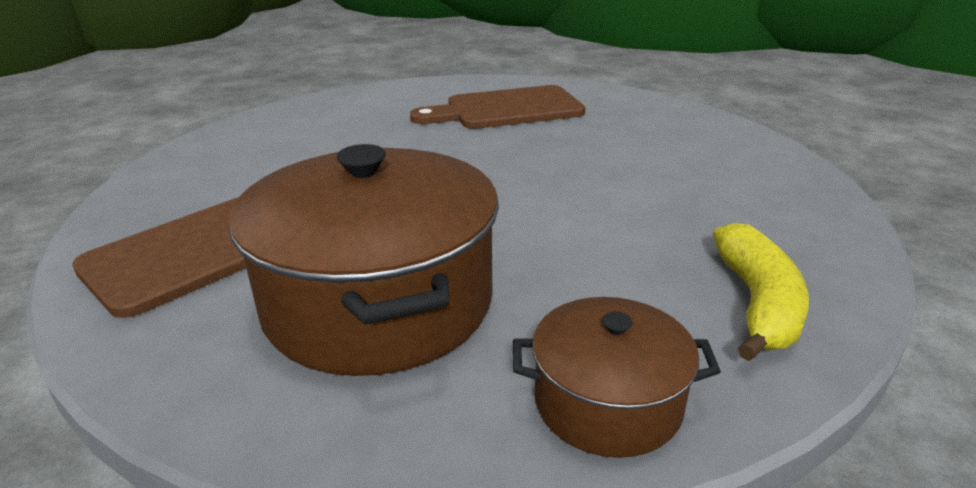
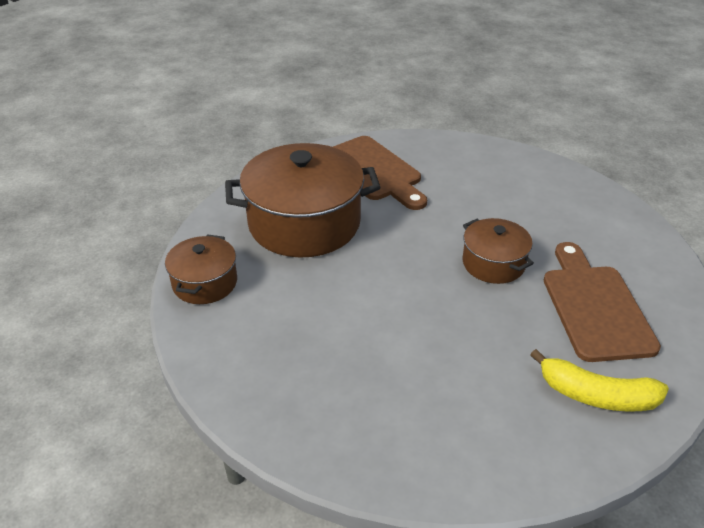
camera: 100 degrees right, 10 degrees up
(452, 151) = (493, 263): none -> brown pot
(757, 303) = (247, 361): yellow banana -> yellow banana (596, 395)

